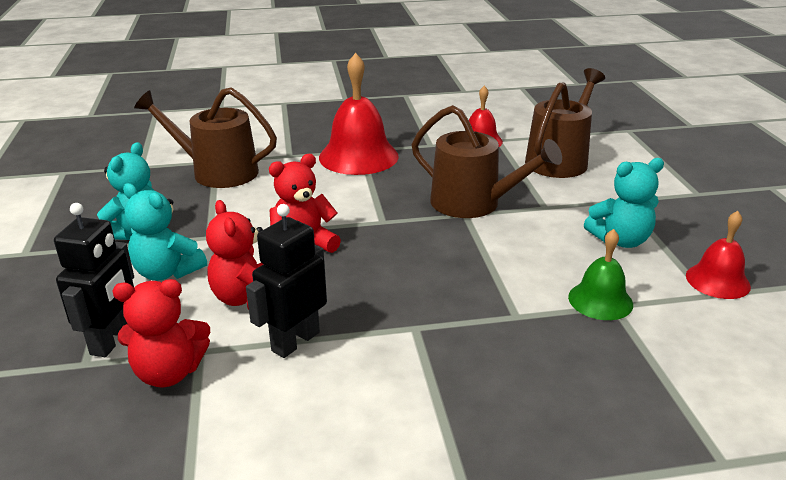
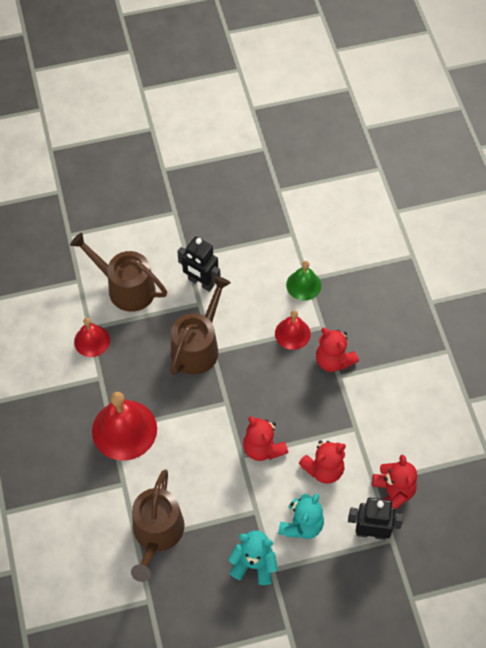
camera: 95 degrees left, 30 degrees up
(295, 341) = (359, 435): black robot -> black robot (201, 282)
(447, 323) = (333, 360): none -> red teddy bear
(620, 240) = (239, 266): turquoise teddy bear -> none
(717, 280) = (278, 226): red bell -> red bell (292, 333)

